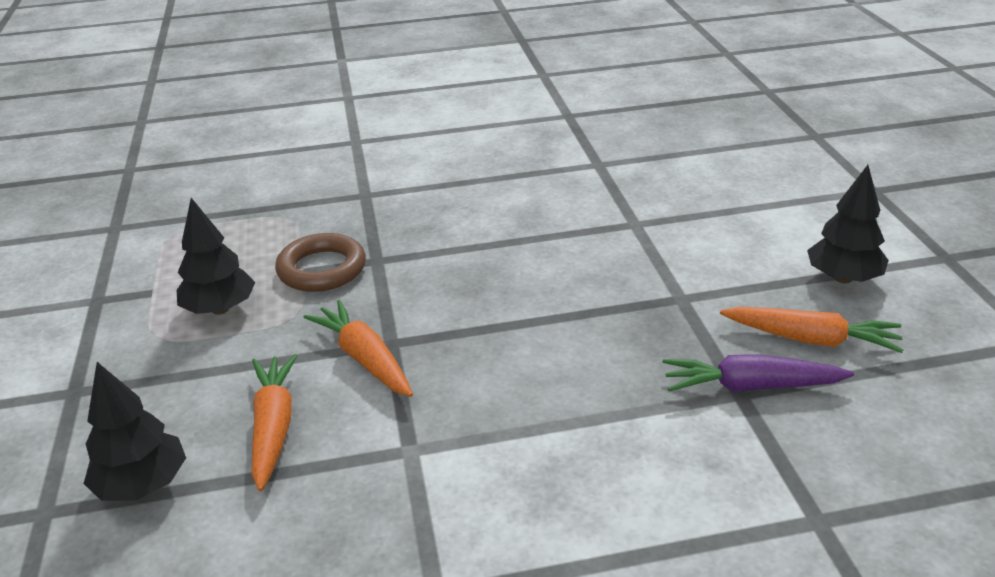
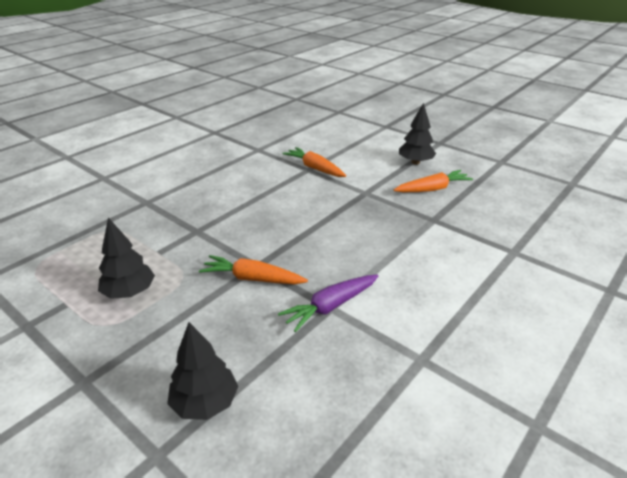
camera: 40 degrees left, 0 degrees up
(273, 427) = (245, 334): orange carrot -> orange carrot (315, 168)
(322, 269) = (169, 247): brown ring -> none
(751, 386) = (434, 215): purple carrot -> purple carrot (330, 306)

